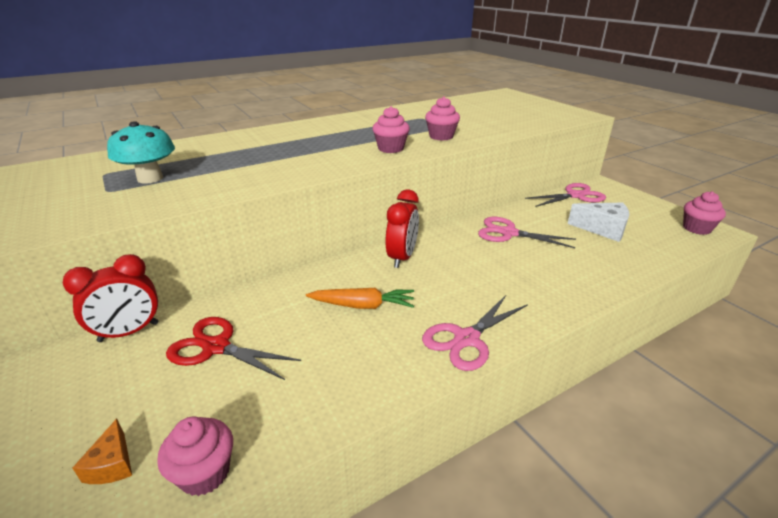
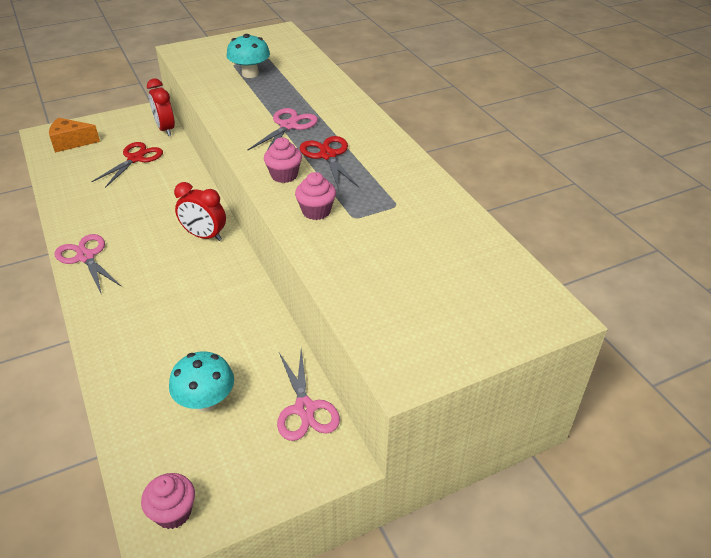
camera: 95 degrees right, 10 degrees up
(112, 464) = (71, 142): orange cheese -> orange cheese, size x1.73
(205, 473) = (49, 165): pink cupcake -> none
(354, 137) = (328, 155): none -> red scissors
(363, 305) = (147, 213): orange carrot -> none
(508, 233) = (224, 314): pink scissors -> pink scissors (288, 126)
(602, 229) = (206, 401): white cheese -> turquoise mushroom

